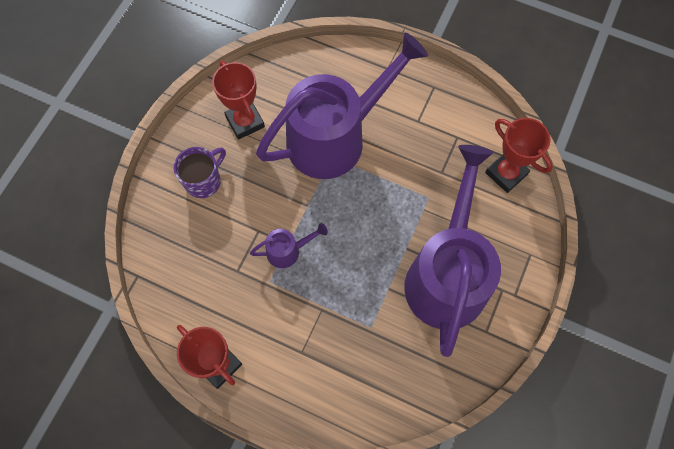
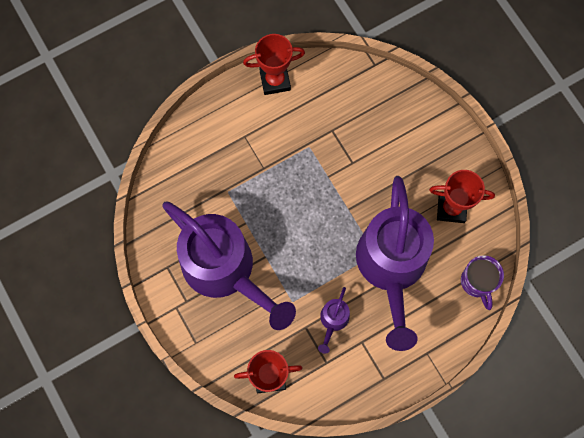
camera: 125 degrees right, 5 degrees up
(204, 181) = (419, 149): purple mug -> purple mug (477, 282)
(288, 250) = (322, 173): purple watering can -> purple watering can (333, 321)

